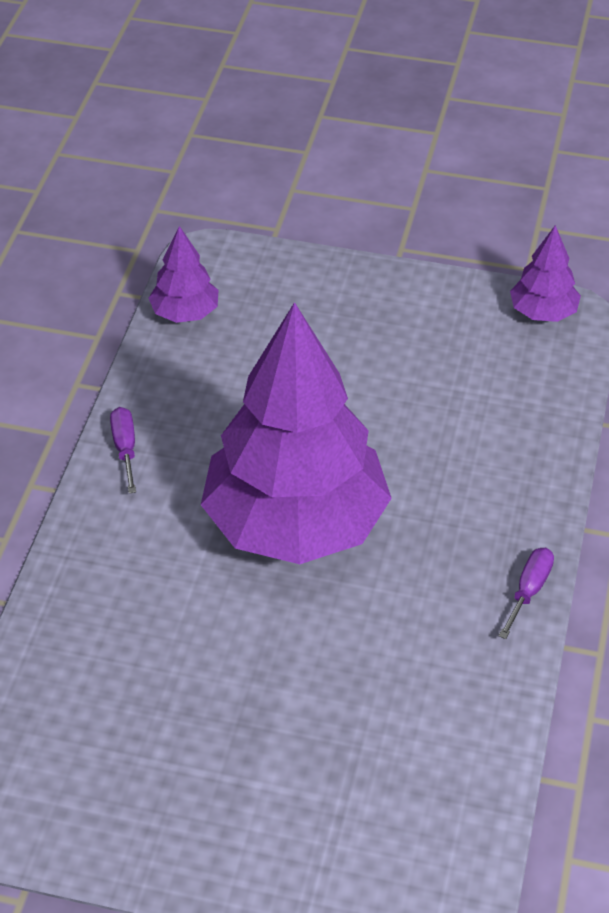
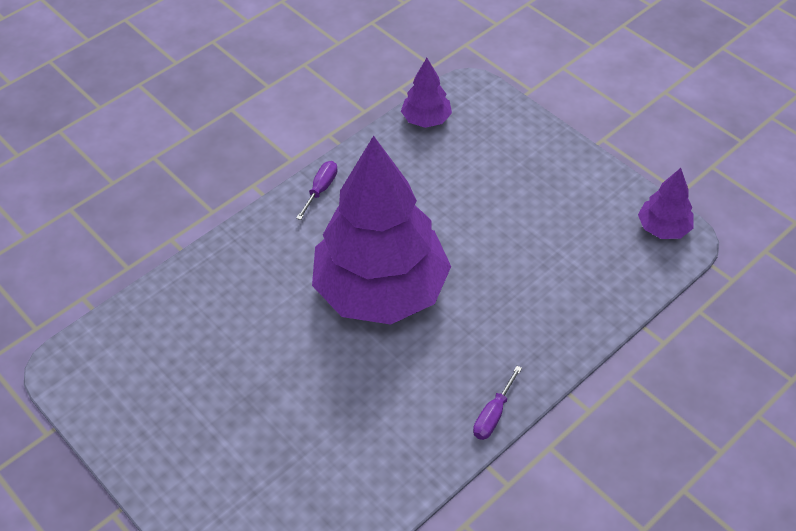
camera: 35 degrees right, 5 degrees up
(529, 591) = (493, 415): purple screwdriver -> purple screwdriver turned 150 degrees clockwise

